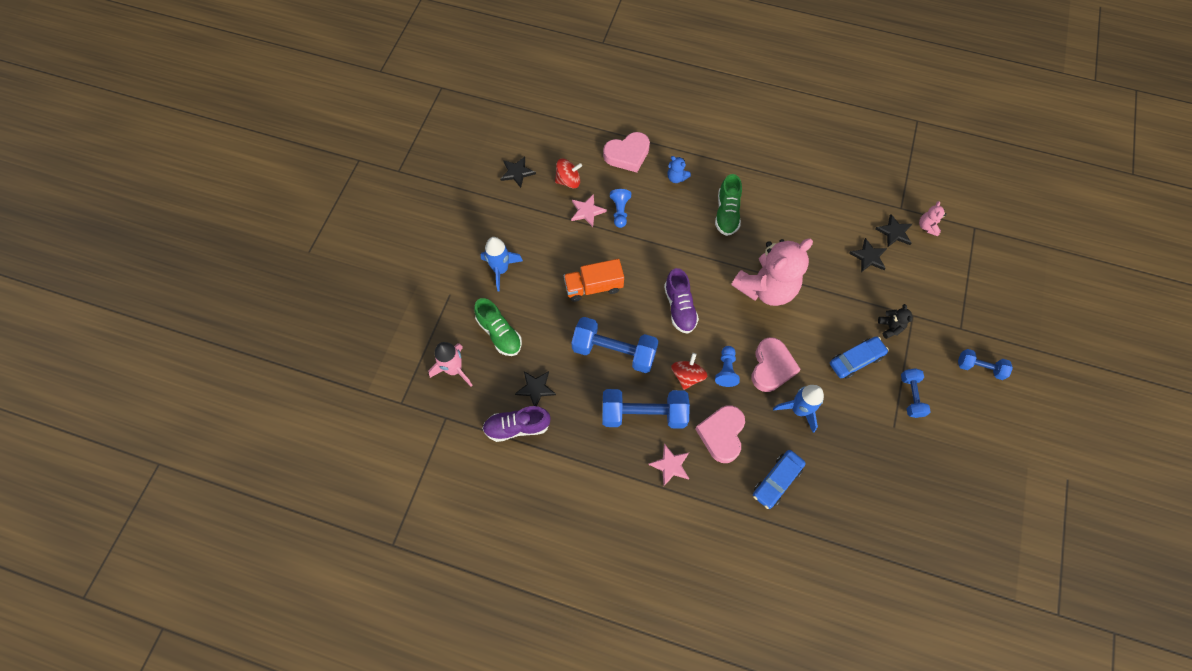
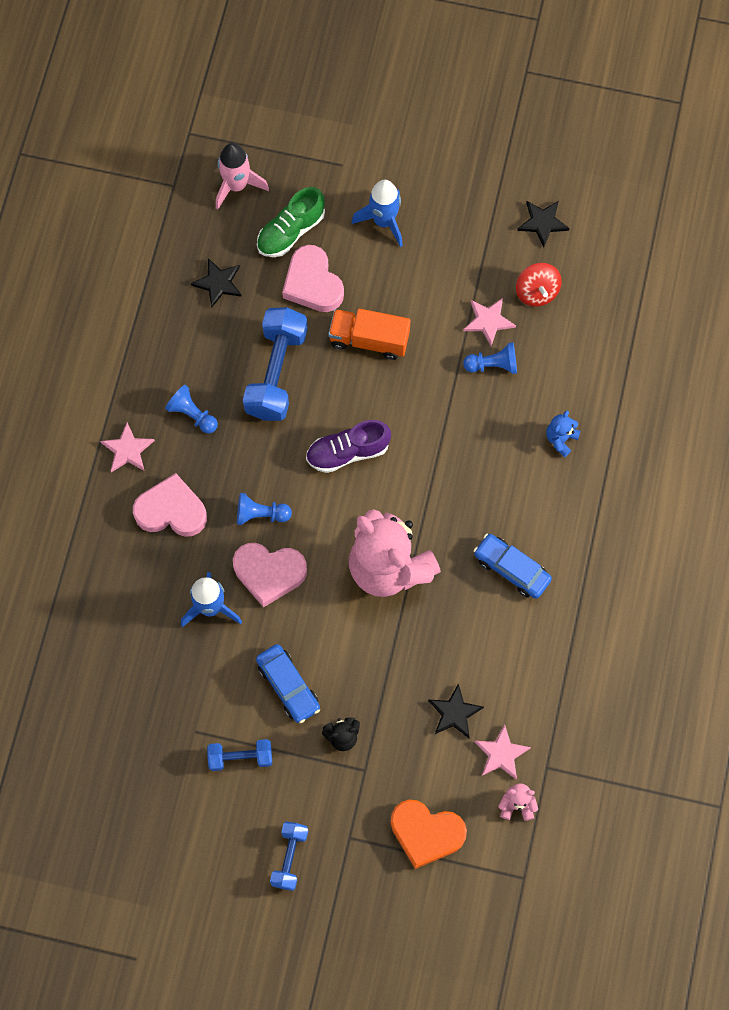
camera: 85 degrees right, 5 degrees up
(517, 427) = (166, 267): purple shoe -> none
(593, 287) = (369, 340): orange truck -> orange truck turned 60 degrees counterclockwise
(627, 155) = (593, 368): pink heart -> pink heart (313, 283)
(643, 414) = (192, 414): blue dumbbell -> blue pawn
(687, 376) = (248, 465): red spinning top -> none
(727, 213) = (507, 511): green shoe -> none
(776, 481) = (114, 578): blue car -> blue car (511, 569)
(894, 232) = (501, 754): black star -> pink star
(952, 281) = (426, 833): none -> orange heart

